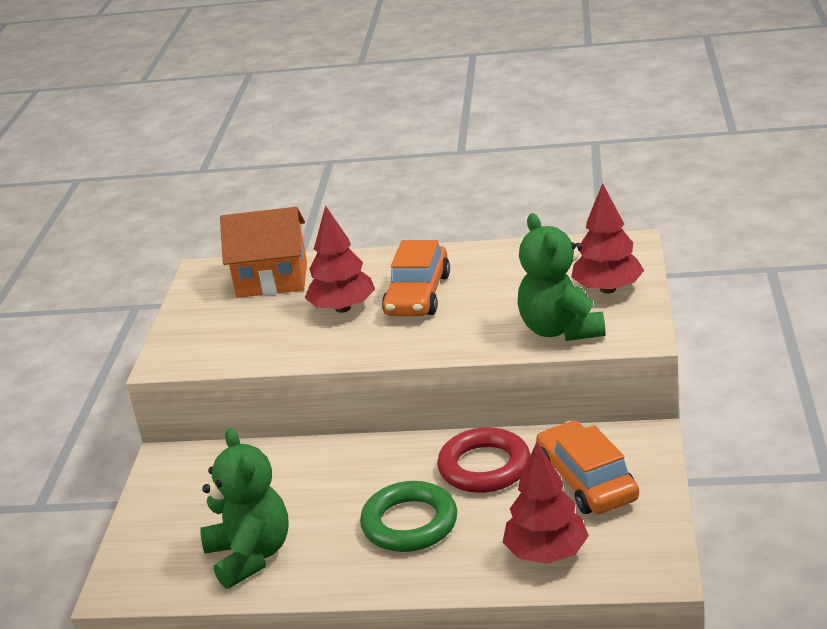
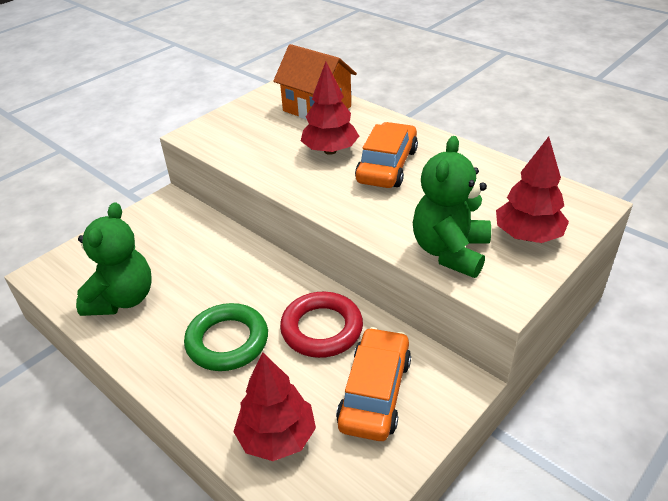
camera: 35 degrees right, 10 degrees up
(418, 295) = (387, 166): orange car -> orange car turned 150 degrees clockwise

